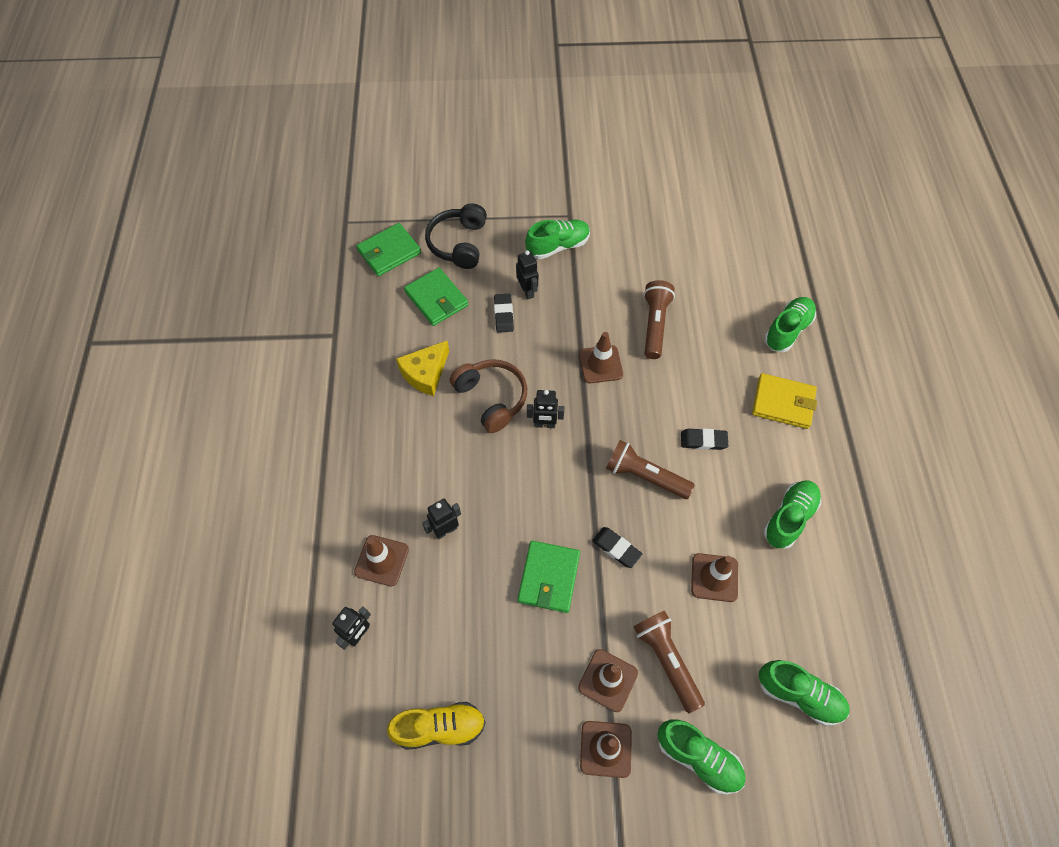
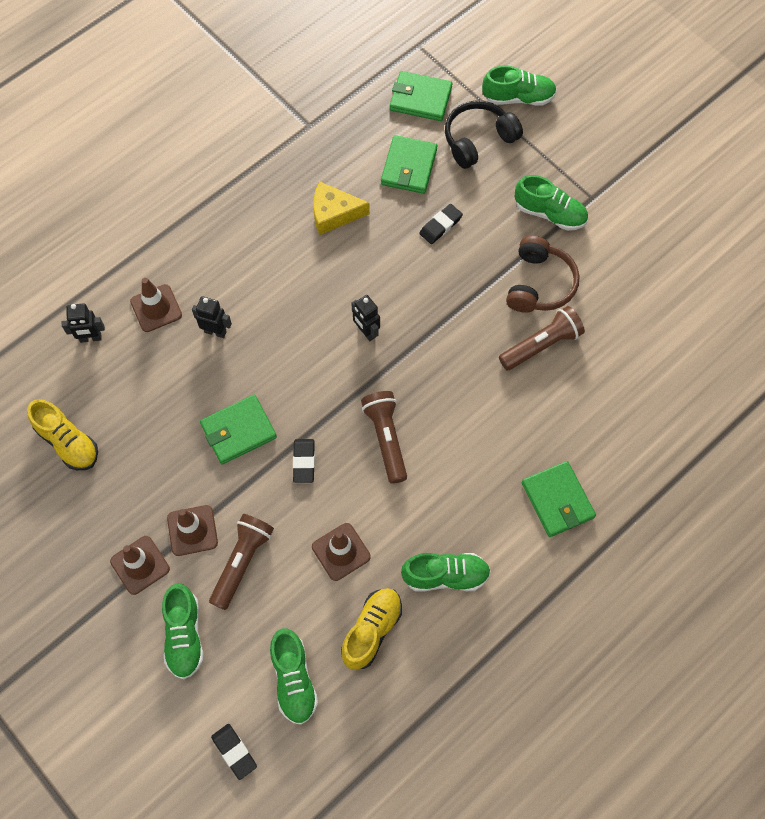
camera: 50 degrees right, 5 degrees up
(491, 398) = (355, 276): brown headphones -> brown headphones (539, 284)
(527, 291) = (480, 225): black robot -> none
(600, 364) = (461, 332): brown traffic cone -> none
(703, 440) = (460, 461): black eraser -> black eraser (234, 751)
(783, 403) = (557, 500): yellow wallet -> green wallet
(787, 330) = (640, 455): green shoe -> green shoe (518, 98)
(797, 603) = (372, 630): none -> yellow shoe

